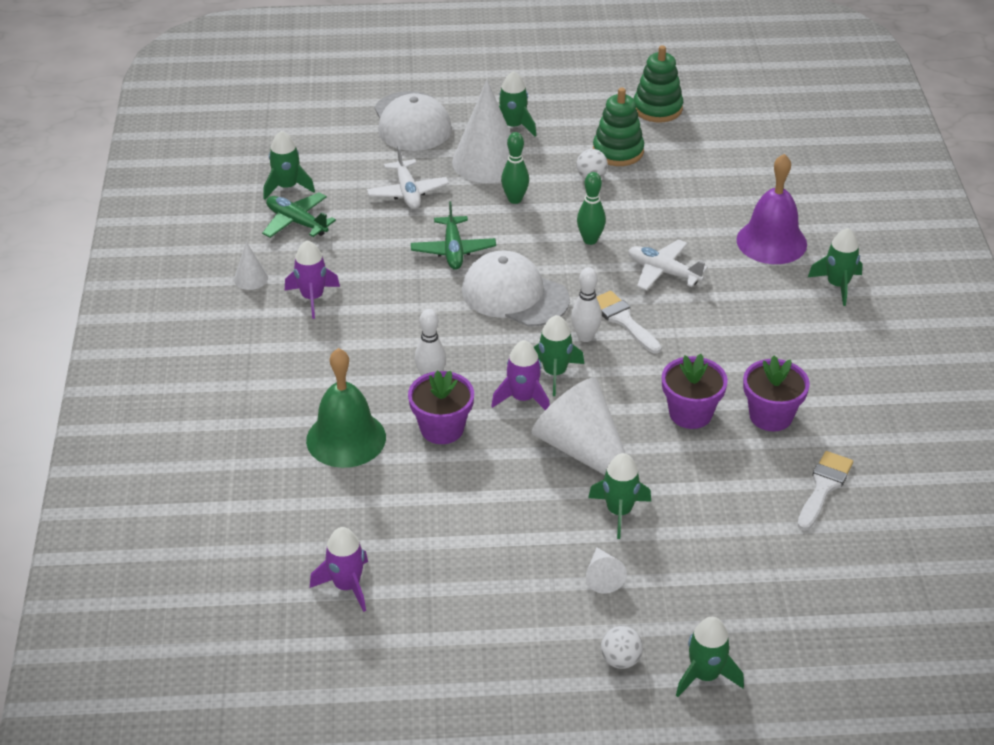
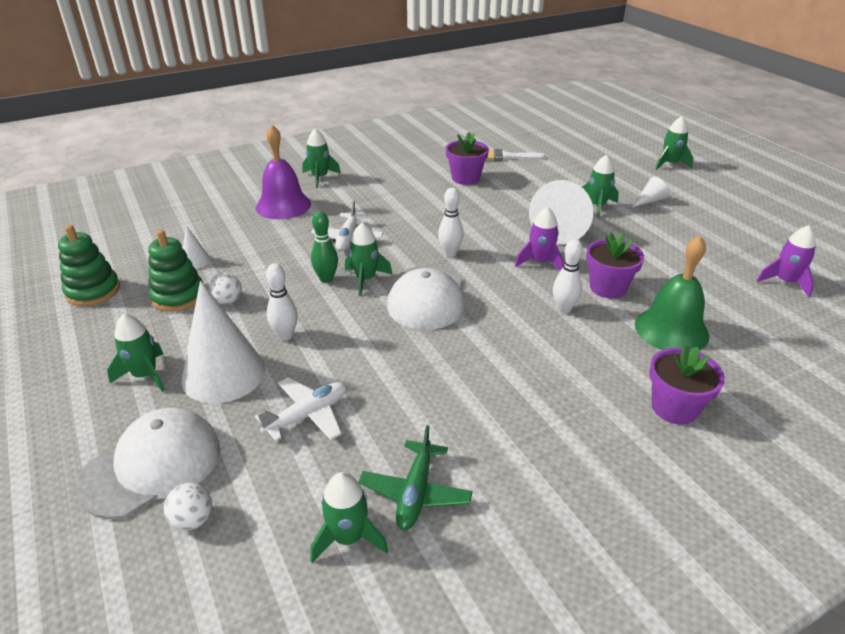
camera: 115 degrees left, 5 degrees down
(251, 278) = (542, 488): white cone -> white cone (195, 261)
(312, 298) = (531, 421): purple rocket -> none
(453, 250) = (389, 350): green plane -> none
(515, 199) = (285, 335): green bowling pin -> white bowling pin
(554, 373) = (501, 256): green rocket -> green rocket (365, 279)
(620, 660) = (694, 185): white ball -> white ball (193, 520)
(623, 320) = (418, 242): white brush -> none
(690, 413) = (489, 201): purple flower pot -> purple flower pot (674, 407)

